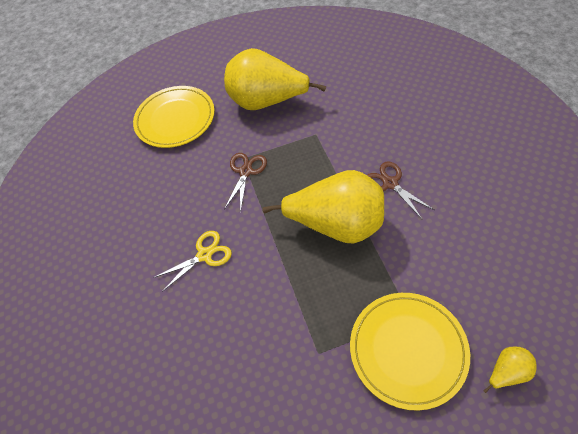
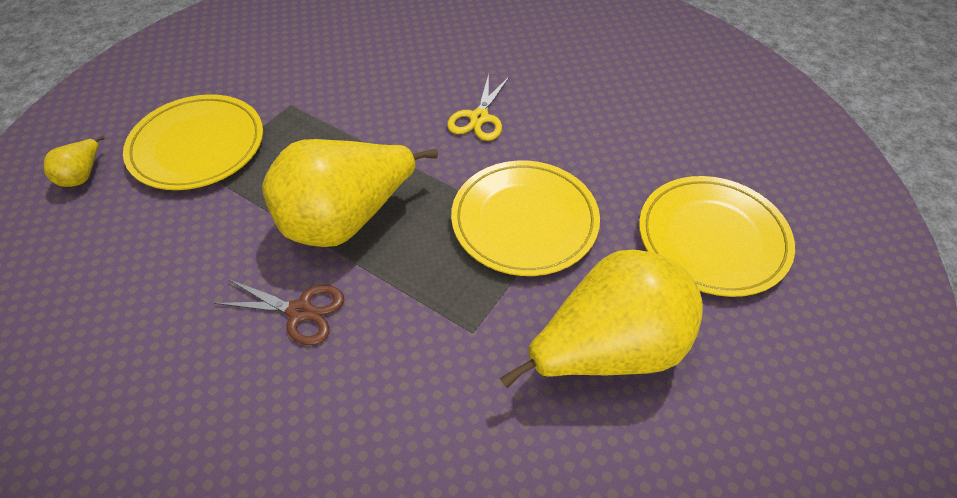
camera: 135 degrees right, 5 degrees down
(245, 172) = (524, 221): brown scissors -> yellow plate

